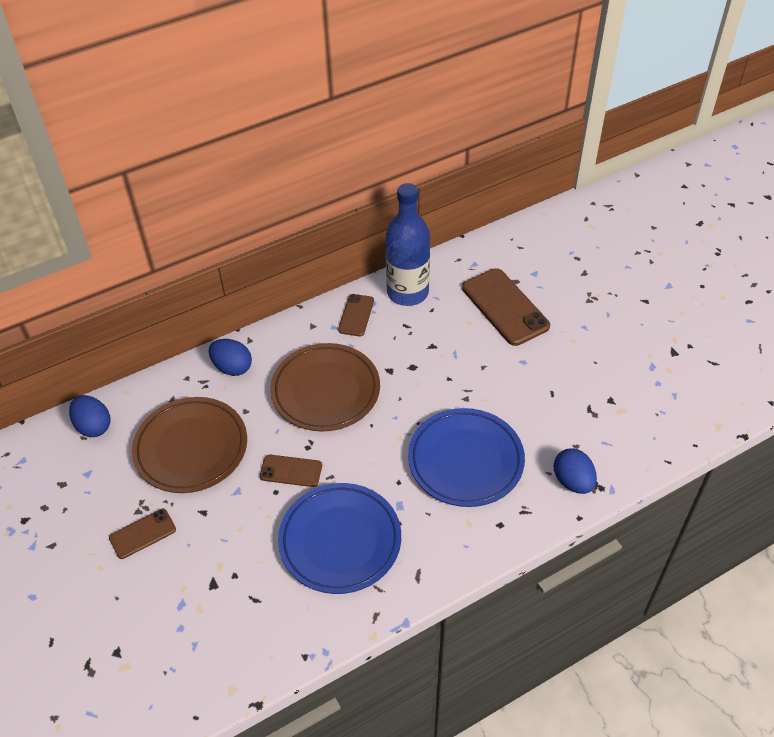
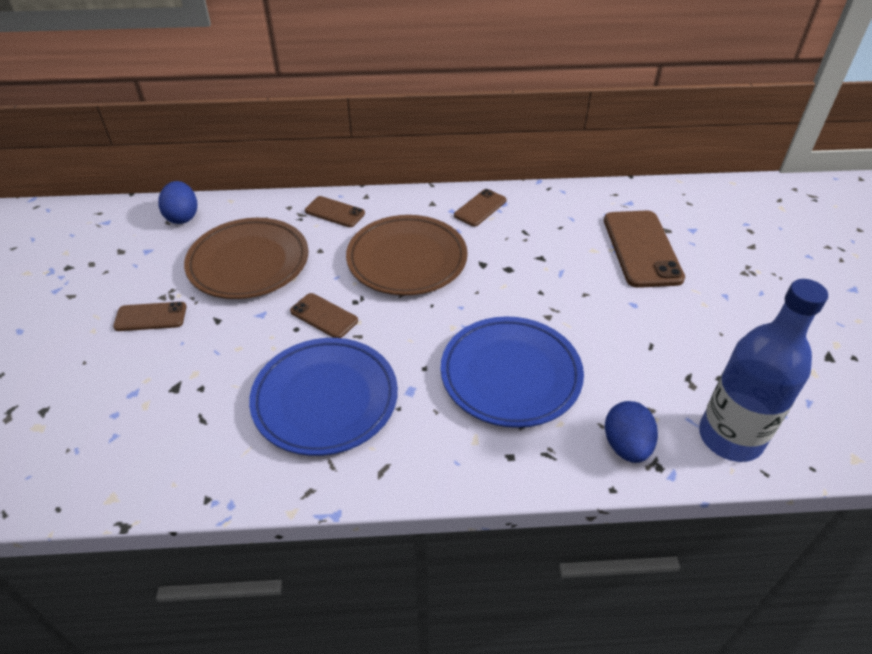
camera: 25 degrees right, 5 degrees down
(232, 367) = (334, 212): blue egg -> brown phone
(407, 292) = (544, 205): blue bottle -> blue bottle (730, 437)

